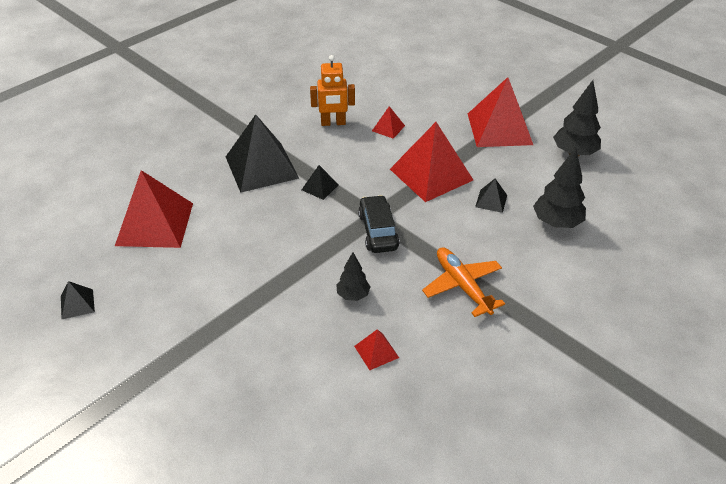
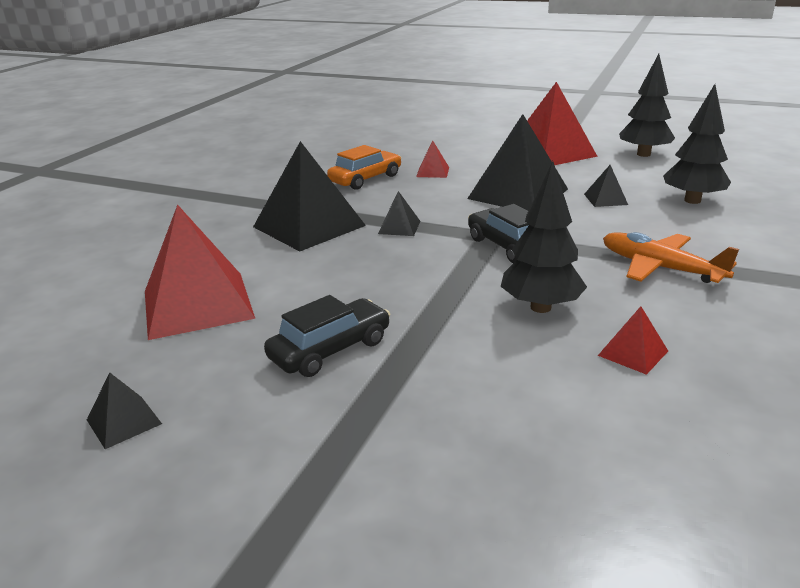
camera: 20 degrees left, 15 degrees down
(207, 288) = (330, 350): none -> black car
(333, 123) = (365, 179): orange robot -> orange car
(353, 295) = (541, 307): black tree -> black tree, size x1.67
(431, 174) = (518, 193): red pyramid -> black pyramid

